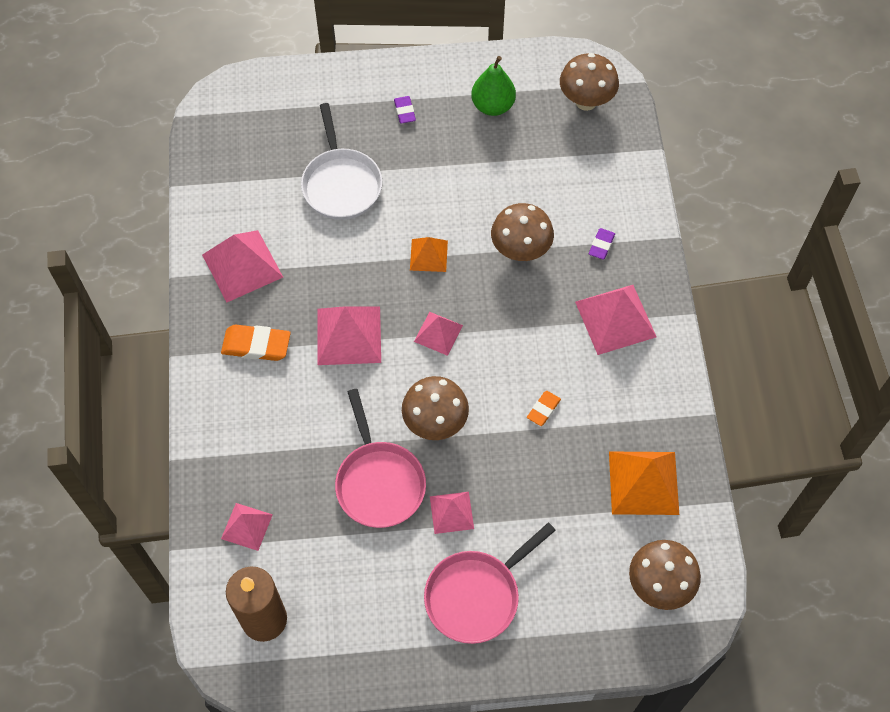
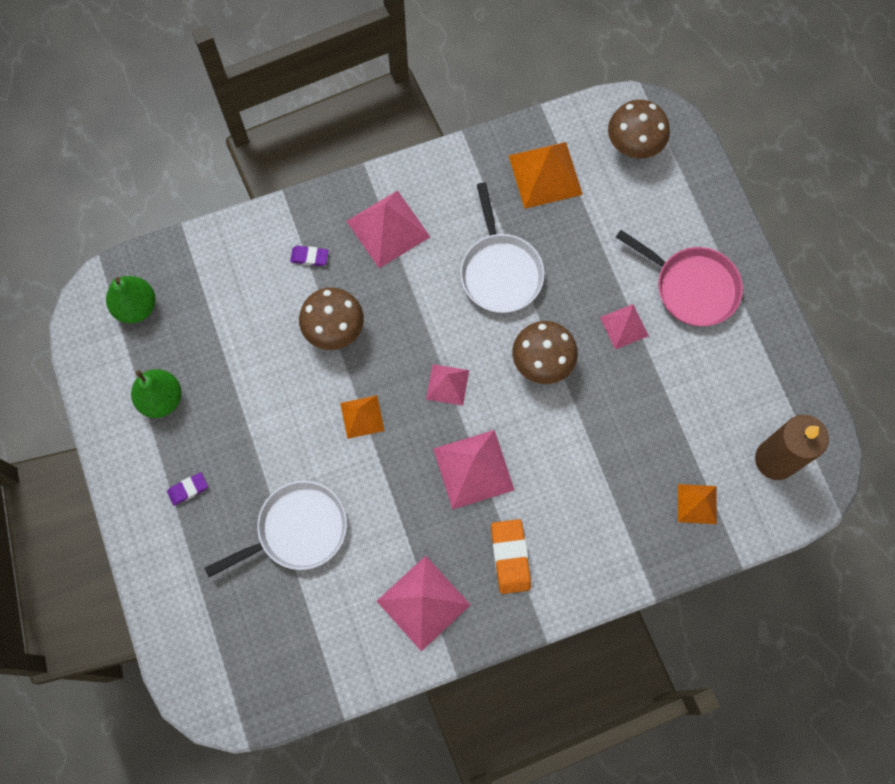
camera: 105 degrees left, 10 degrees up
(246, 526) = (697, 504): pink pyramid -> orange pyramid
(379, 482) = (616, 397): pink pan -> none
(543, 409) = (500, 271): orange eraser -> white pan
(586, 101) = (136, 307): brown mushroom -> green pear

